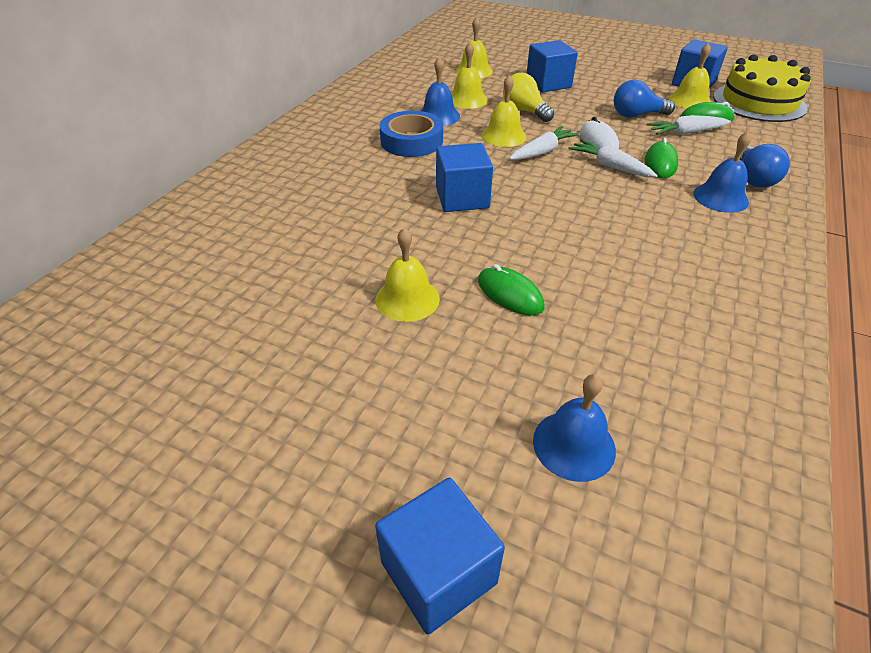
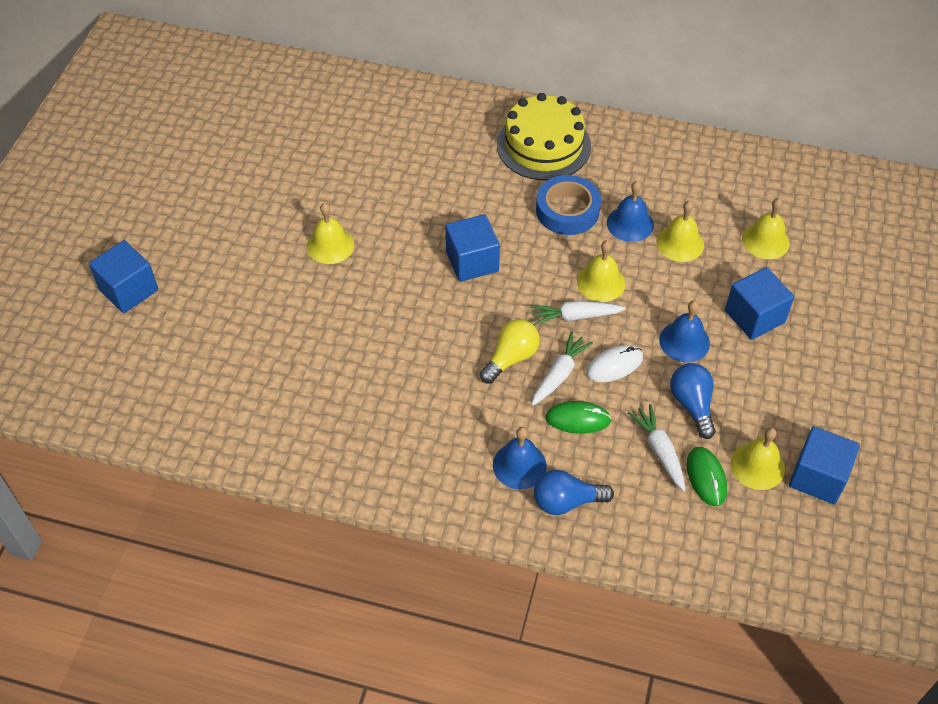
camera: 80 degrees right, 10 degrees up
(510, 294) = (344, 304): green mouse -> none
(524, 111) = (667, 297): yellow light bulb -> yellow light bulb (511, 358)
(542, 151) = (575, 316): white carrot -> white carrot turned 135 degrees clockwise
(574, 445) = (209, 345): blue bell -> blue bell (684, 341)
(759, 102) = (780, 547): yellow cake -> yellow cake (543, 145)

